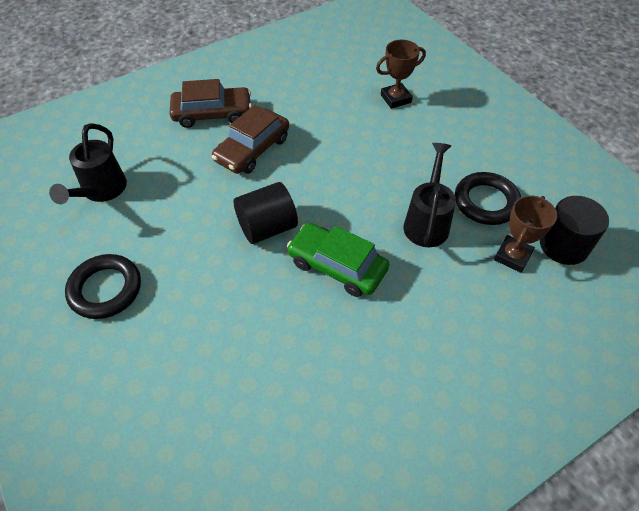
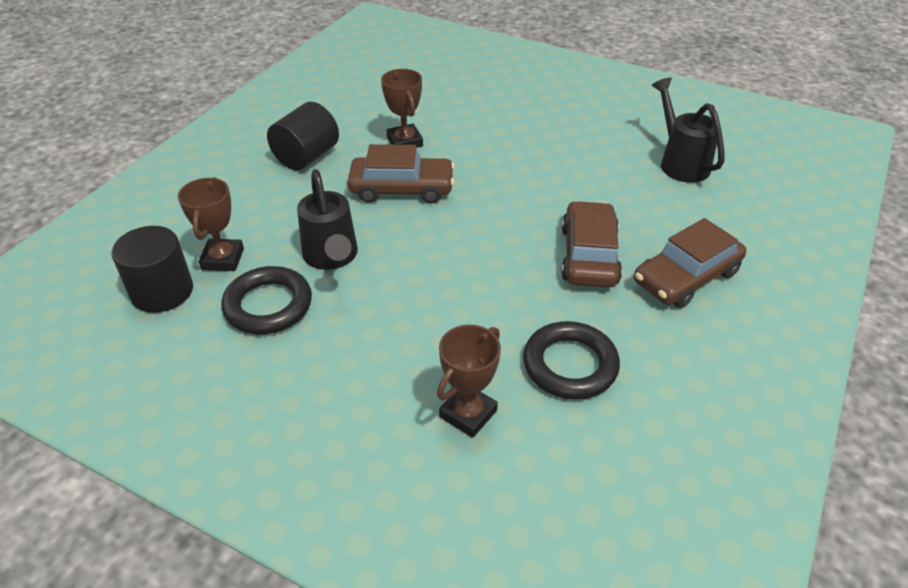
camera: 150 degrees right, 10 degrees down
(105, 289) = (576, 112): black ring -> black ring (570, 365)
(267, 227) = (494, 192): black cylinder -> black cylinder (306, 157)
(296, 328) = (405, 142): none -> brown trophy
(337, 266) = (401, 189): green car -> brown car

